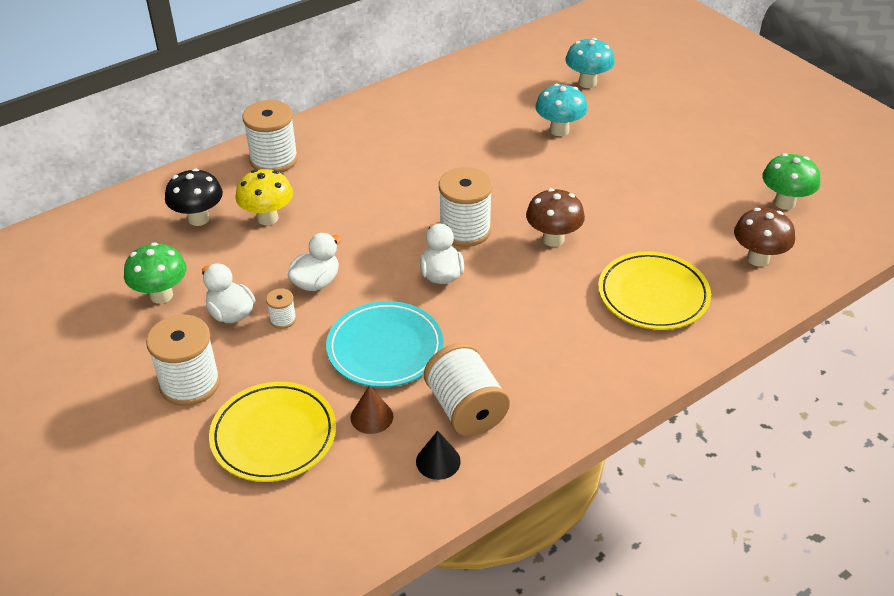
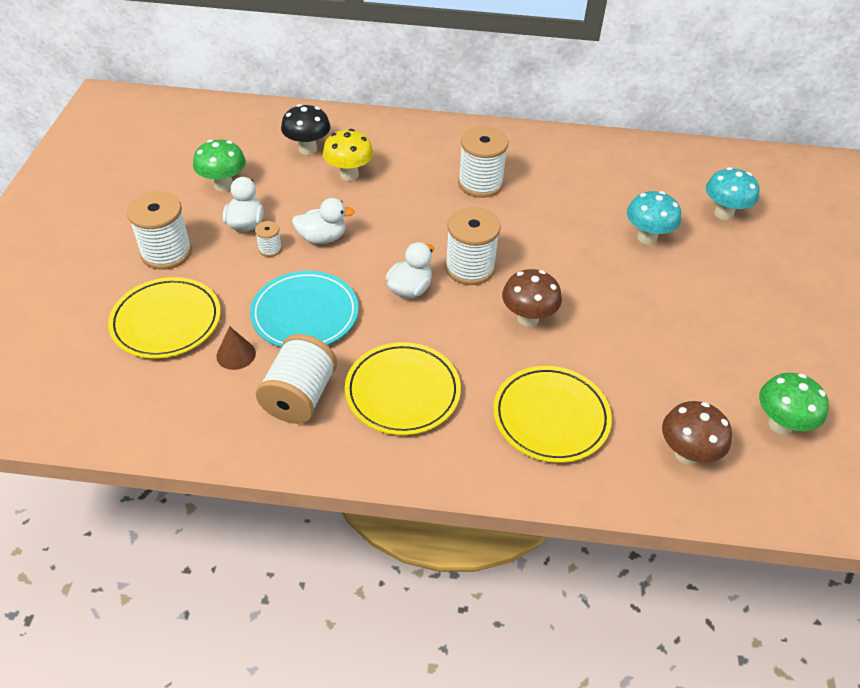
camera: 40 degrees right, 5 degrees up
(274, 159) = (405, 137): white spool -> white spool (480, 183)
(438, 461) = (234, 418): black cone -> none
(535, 350) = (402, 392): none -> yellow plate

